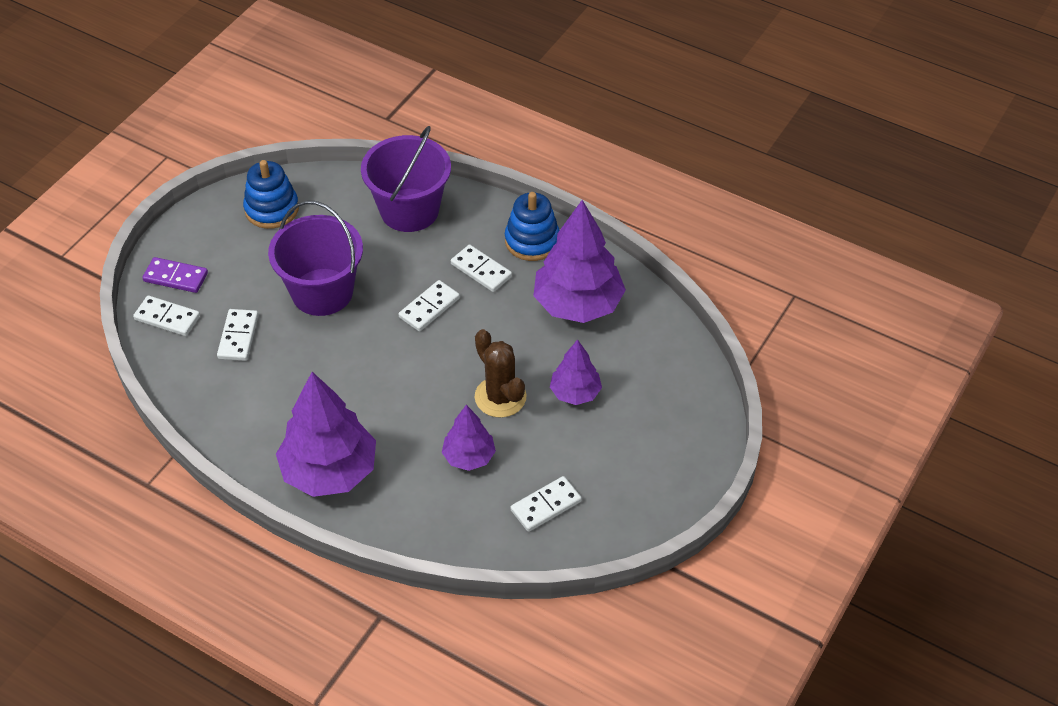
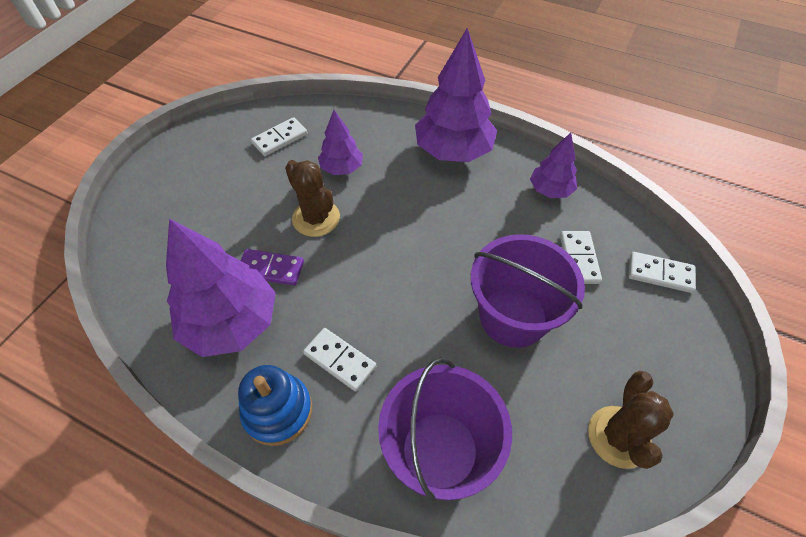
camera: 175 degrees right, 5 degrees up
(175, 277) = (680, 323): purple domino -> purple domino (271, 269)
(272, 209) = (618, 437): blue stacking toy -> brown cactus
(429, 308) = (393, 306): white domino -> none
(575, 393) = (246, 227): purple tree -> purple tree (550, 190)

